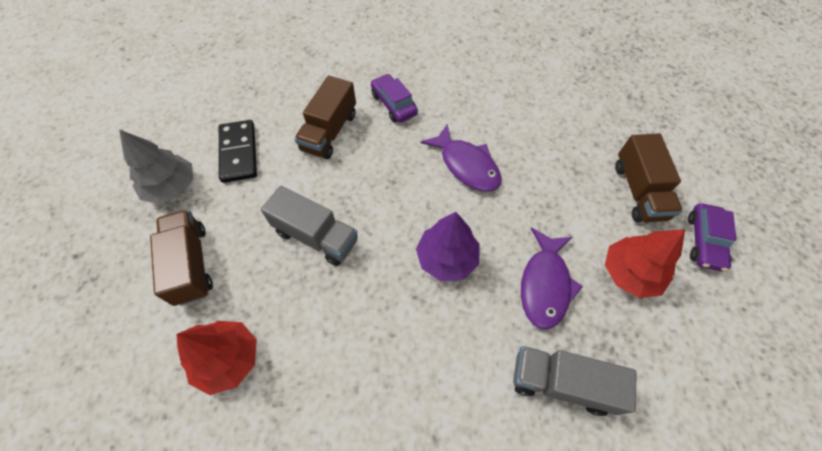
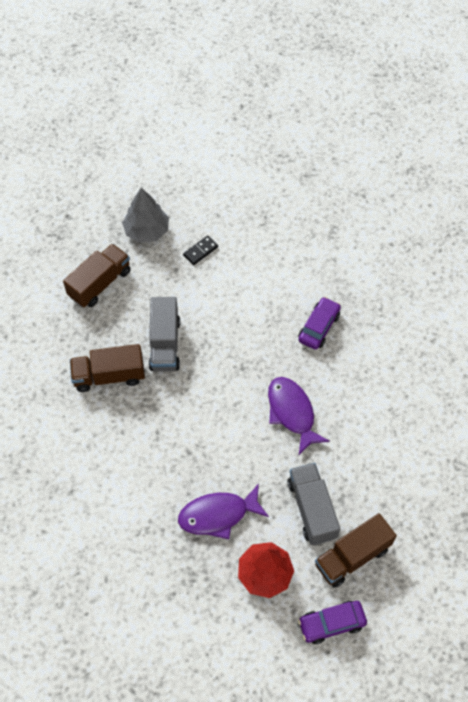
camera: 60 degrees right, 0 degrees up
(228, 359) = (54, 347): red tree -> none
(239, 153) = (200, 251): black domino -> black domino, size x0.56
(329, 132) = (259, 298): brown truck -> brown truck (109, 376)
(447, 258) = (199, 438): purple tree -> none
(466, 165) = (292, 412): purple fish -> purple fish turned 135 degrees clockwise
(561, 383) = (149, 554): grey truck -> grey truck (312, 509)

